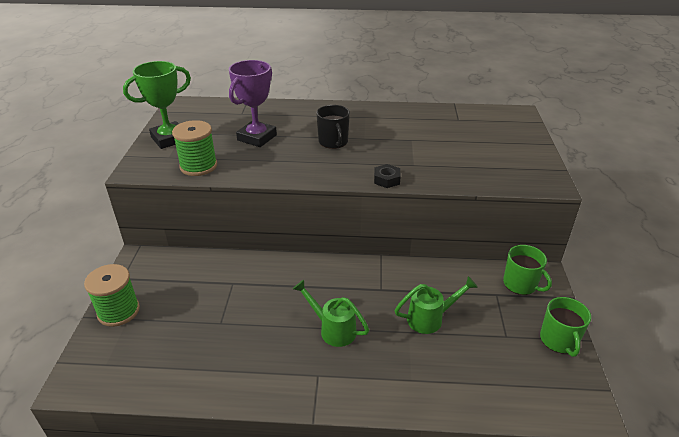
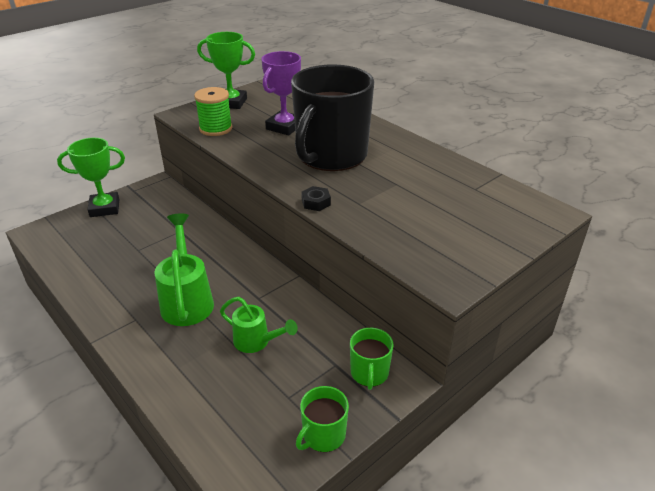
camera: 45 degrees right, 0 degrees up
(118, 311) = (105, 208): green spool -> green trophy
(257, 137) = (284, 127): purple trophy -> purple trophy turned 45 degrees counterclockwise
(333, 142) = (331, 155): black mug -> black mug, size x2.32
(333, 329) = (187, 300): green watering can -> green watering can, size x1.58

